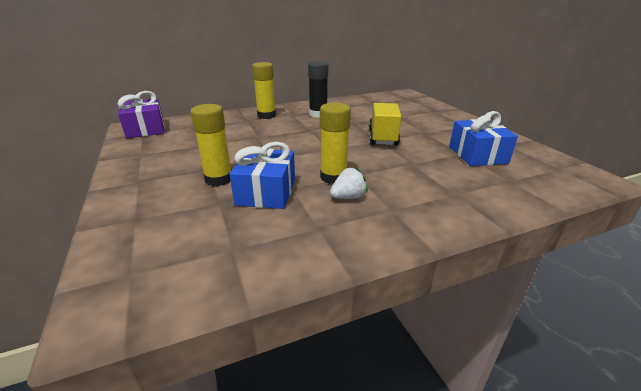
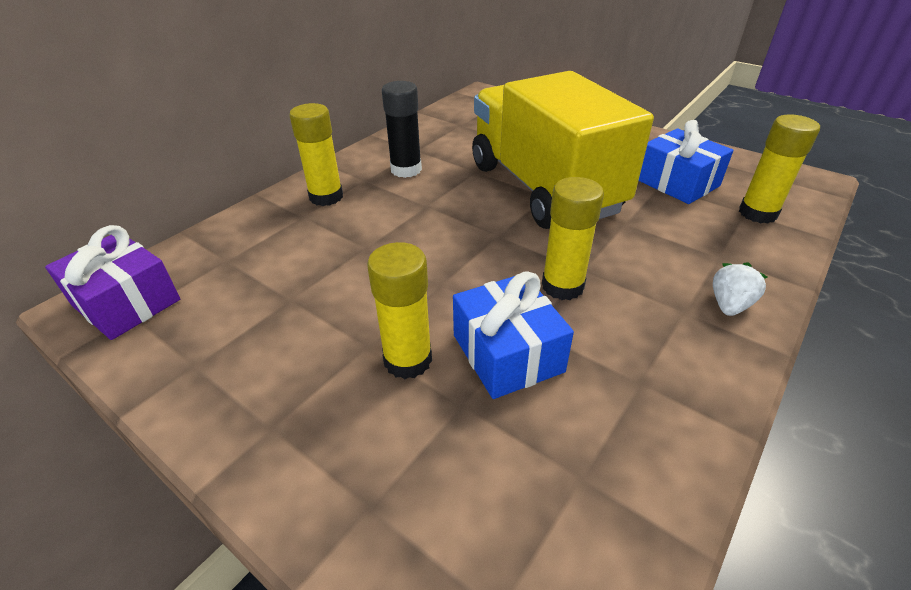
camera: 30 degrees left, 10 degrees up
(348, 197) = (618, 313): white strawberry -> white strawberry (729, 305)
(382, 137) = (543, 188): yellow truck -> yellow truck, size x2.05
(519, 183) = (757, 213): none -> yellow glue stick

